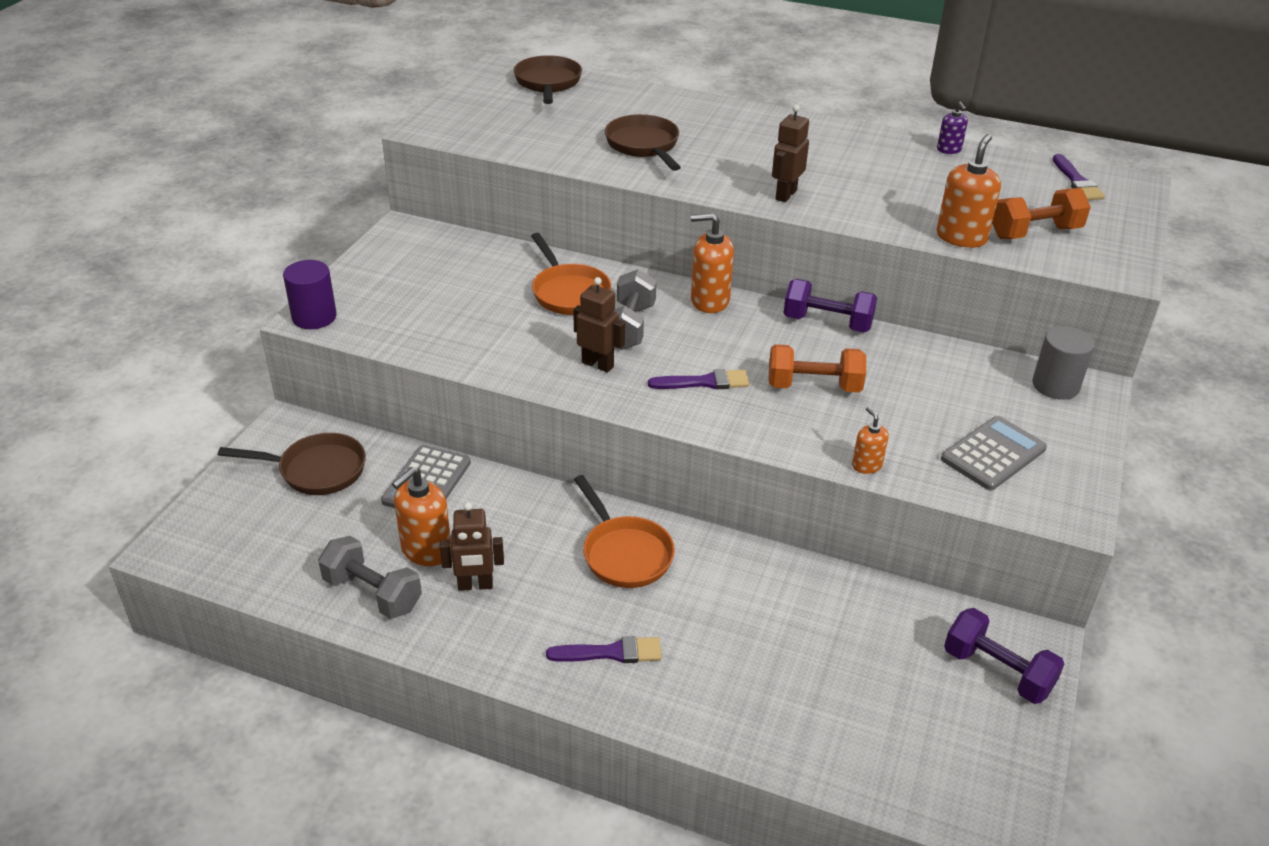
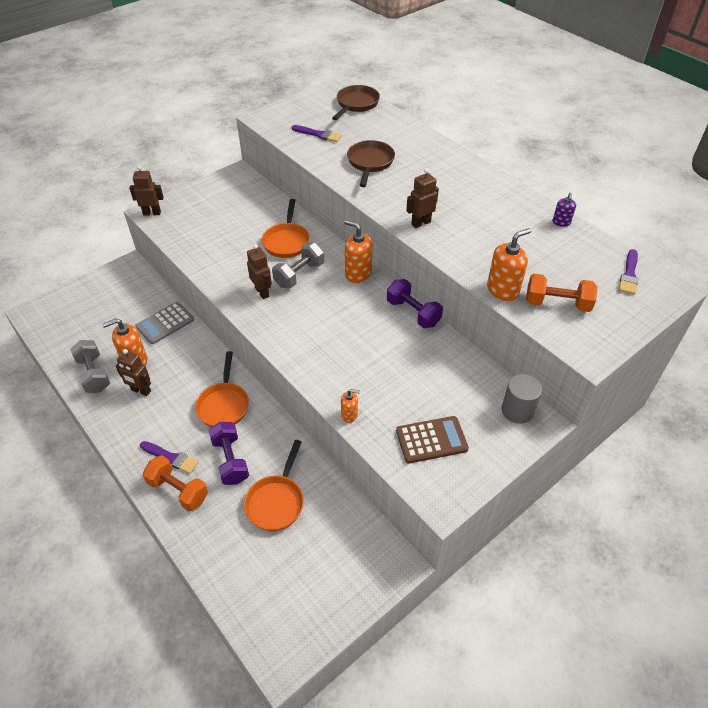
camera: 30 degrees right, 10 degrees up
(314, 317) = (152, 213): purple cylinder -> brown robot
(316, 470) = (122, 296): brown pan -> none
(704, 382) = (308, 325): purple brush -> purple brush (319, 134)
(814, 386) = (366, 352): orange dumbbell -> orange dumbbell (178, 490)
(816, 640) = (276, 501): none -> orange pan
(866, 465) = (349, 415): orange soap dispenser -> orange soap dispenser turned 90 degrees clockwise
(993, 454) = (431, 440): grey calculator -> brown calculator
(997, 671) = (358, 570): purple dumbbell -> purple dumbbell (230, 460)

